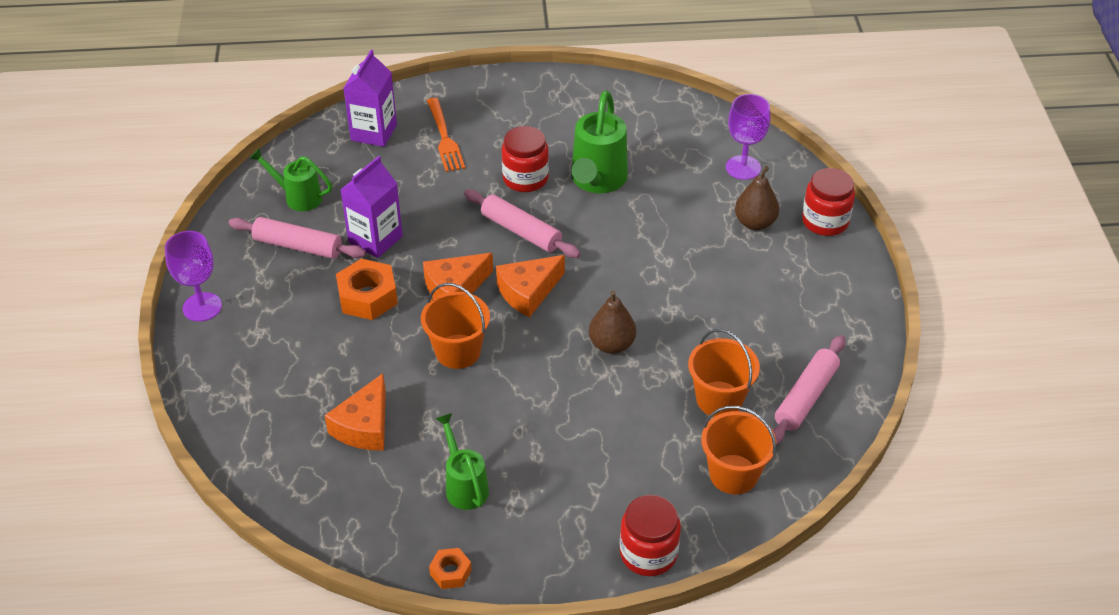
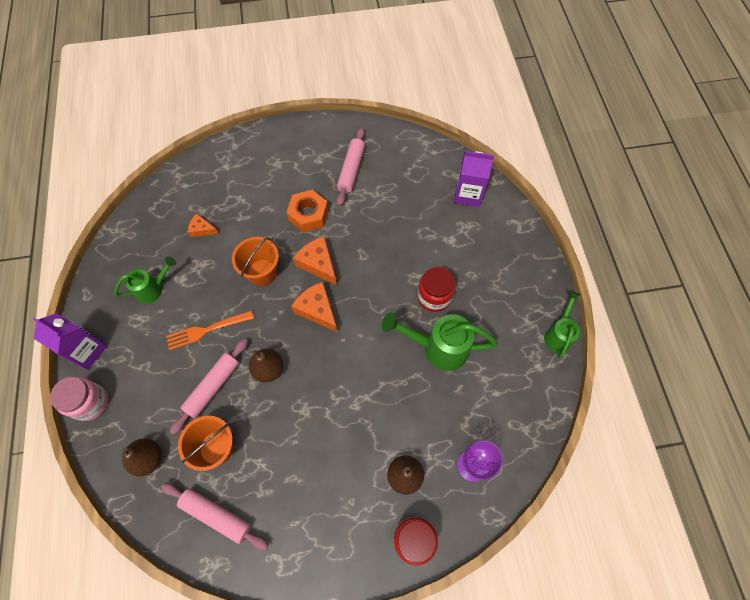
camera: 85 degrees right, 20 degrees up
(202, 307) = (296, 132): purple goblet -> none
(298, 197) = (396, 162): green watering can -> green watering can (558, 334)
(364, 426) = (202, 229): orange cheese -> orange cheese, size x0.60
(375, 239) = (361, 211): purple carton -> purple carton (87, 351)
(444, 138) = (470, 238): orange fork -> orange fork (207, 330)
(450, 572) = (91, 289): orange nut -> none
(521, 231) = (377, 299): pink rolling pin -> pink rolling pin (213, 387)
(648, 553) = (90, 402): red jar -> pink jar
(733, 474) = (148, 459): orange bucket -> brown pear

